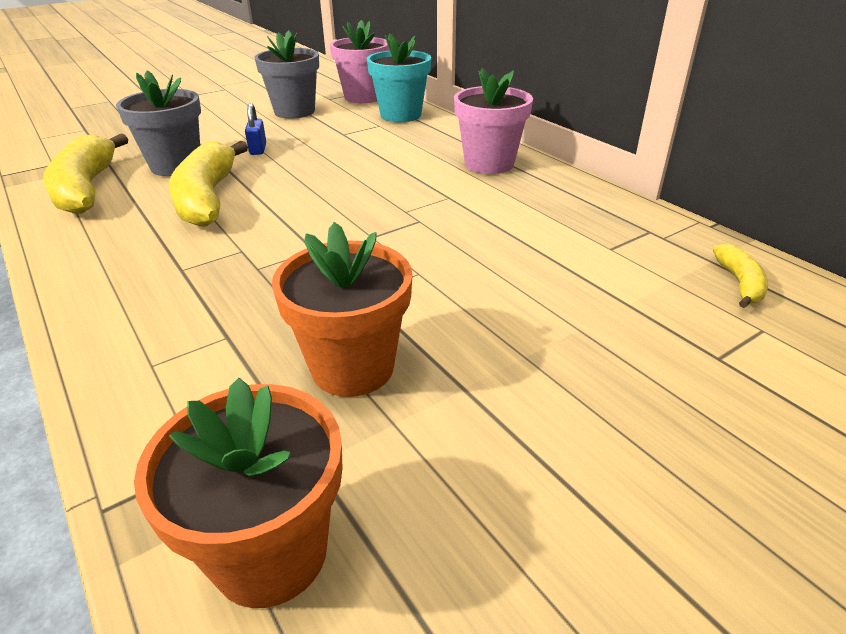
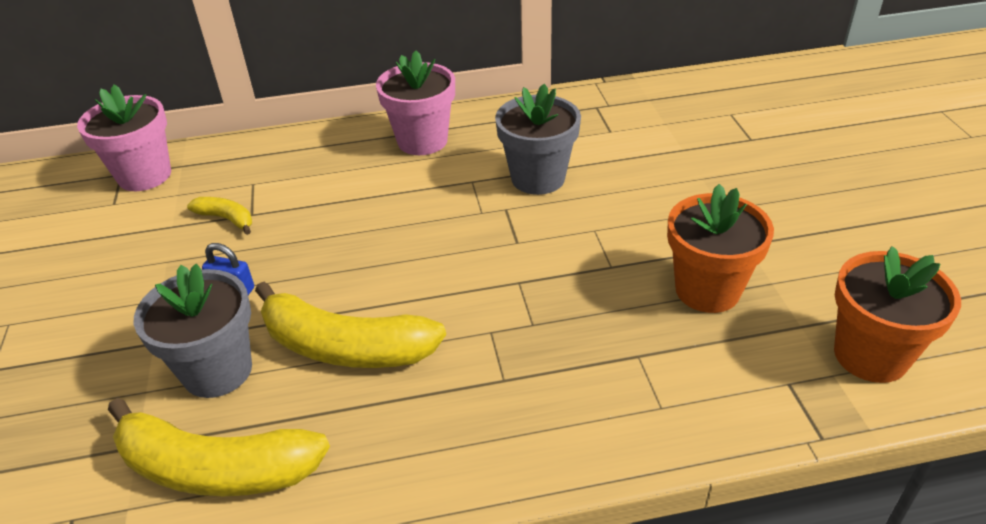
camera: 65 degrees left, 5 degrees up
(294, 111) = (130, 240): grey flower pot -> grey flower pot (538, 178)
(400, 115) = (239, 162): turquoise flower pot -> none
(739, 283) = (680, 100): yellow banana -> yellow banana (226, 219)

